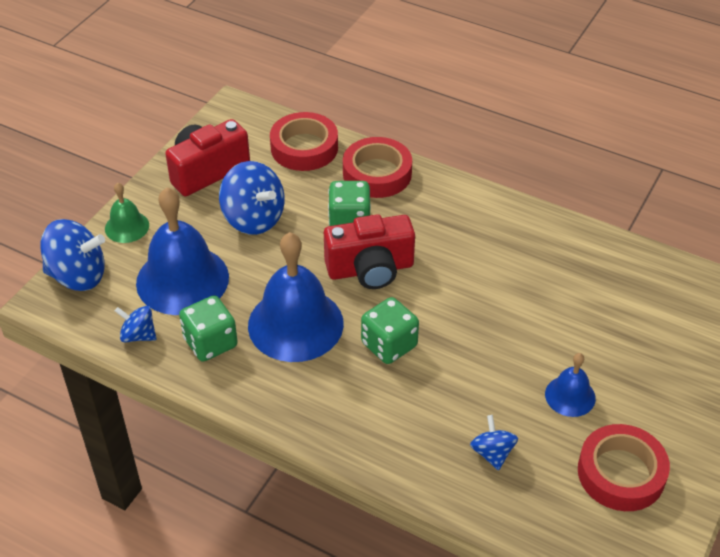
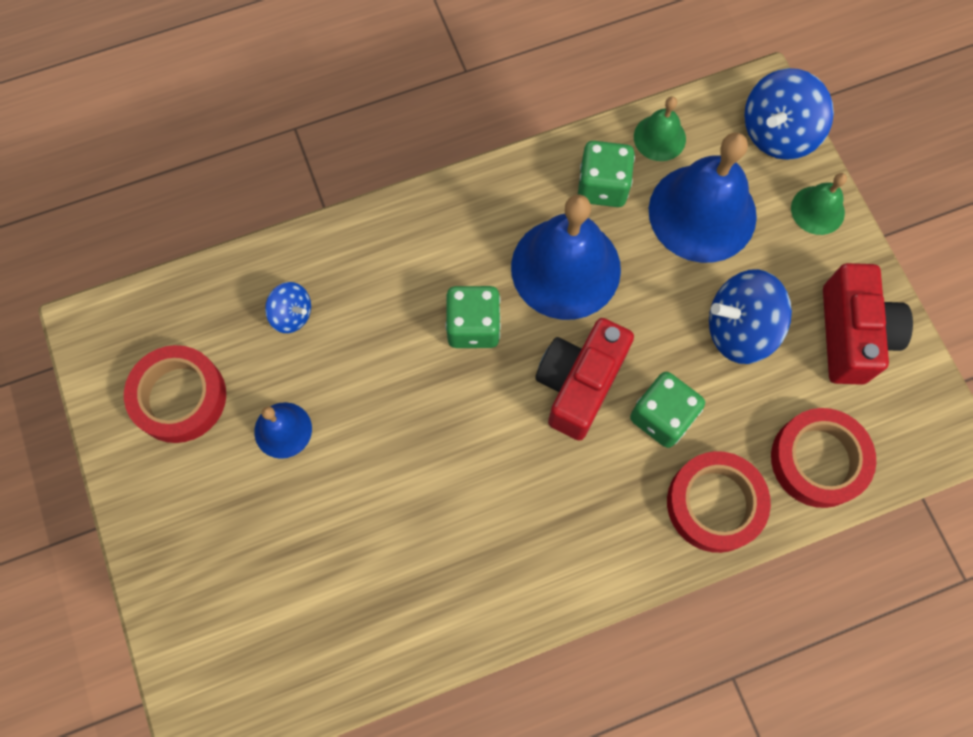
camera: 130 degrees right, 25 degrees up
(138, 335) = (659, 137): blue spinning top -> green bell

